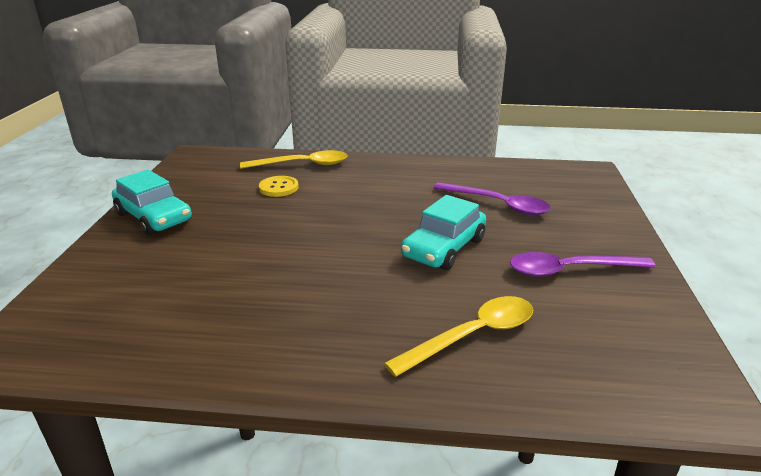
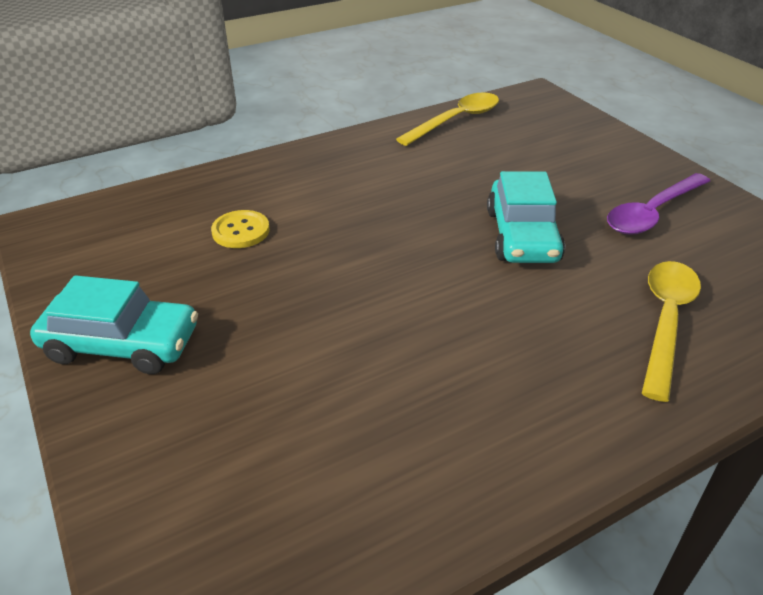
camera: 35 degrees left, 10 degrees up
(302, 164) = (227, 187): yellow spoon -> yellow spoon (456, 120)
(498, 204) = (506, 163): purple spoon -> none

